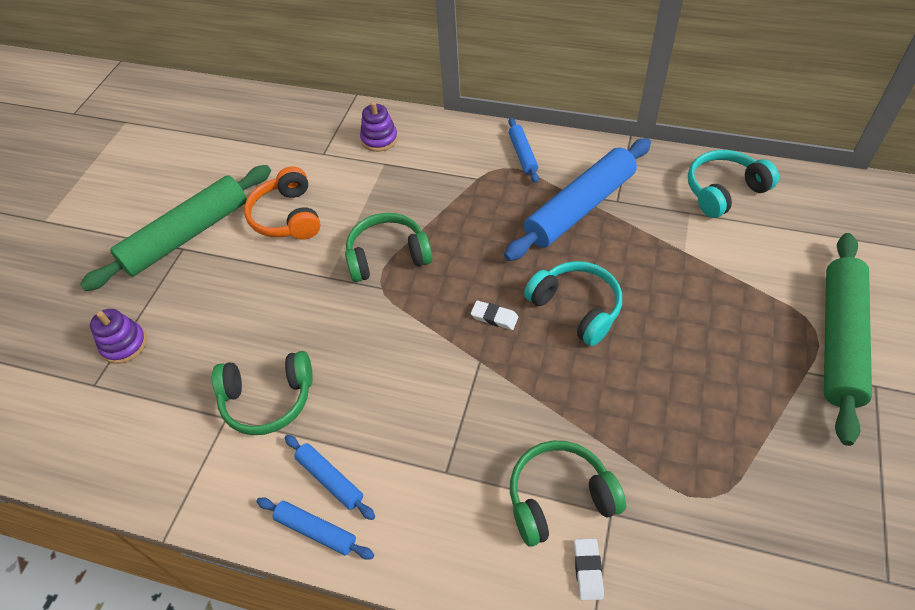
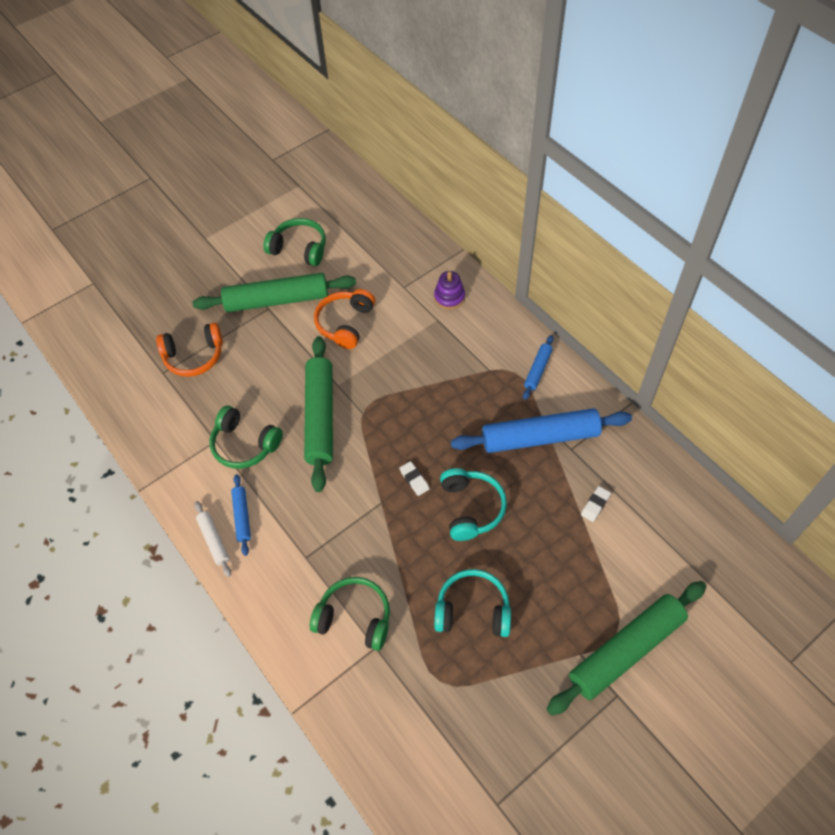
camera: 35 degrees right, 5 degrees up
(124, 345) = (194, 356): purple stacking toy -> orange headphones
(316, 531) = (214, 540): blue rolling pin -> white rolling pin
(336, 319) = (320, 417): none -> green rolling pin
(387, 256) = (384, 393): green headphones -> green headphones (299, 249)
(588, 570) = (335, 668): white eraser -> white eraser (595, 505)
(724, 191) = (657, 491): turquoise headphones -> turquoise headphones (473, 610)

